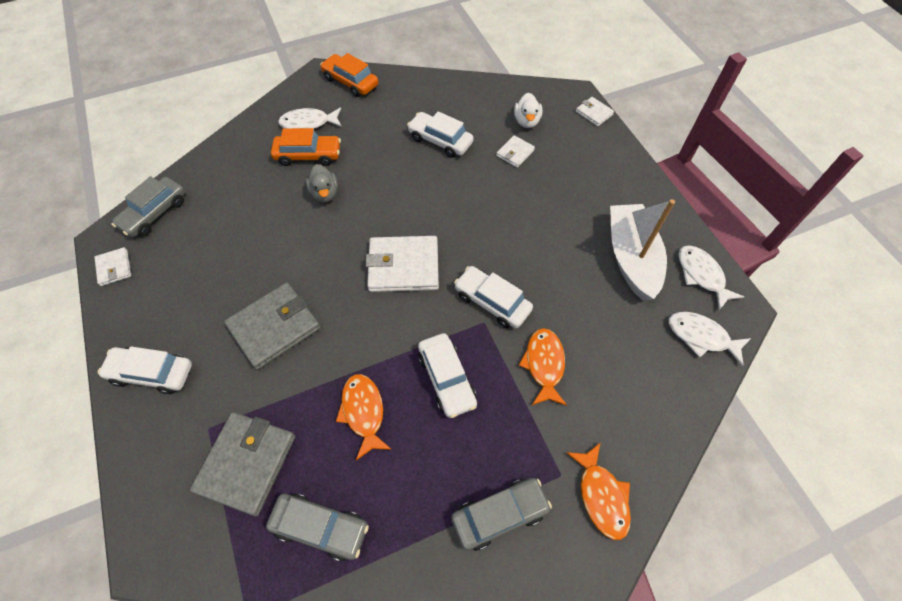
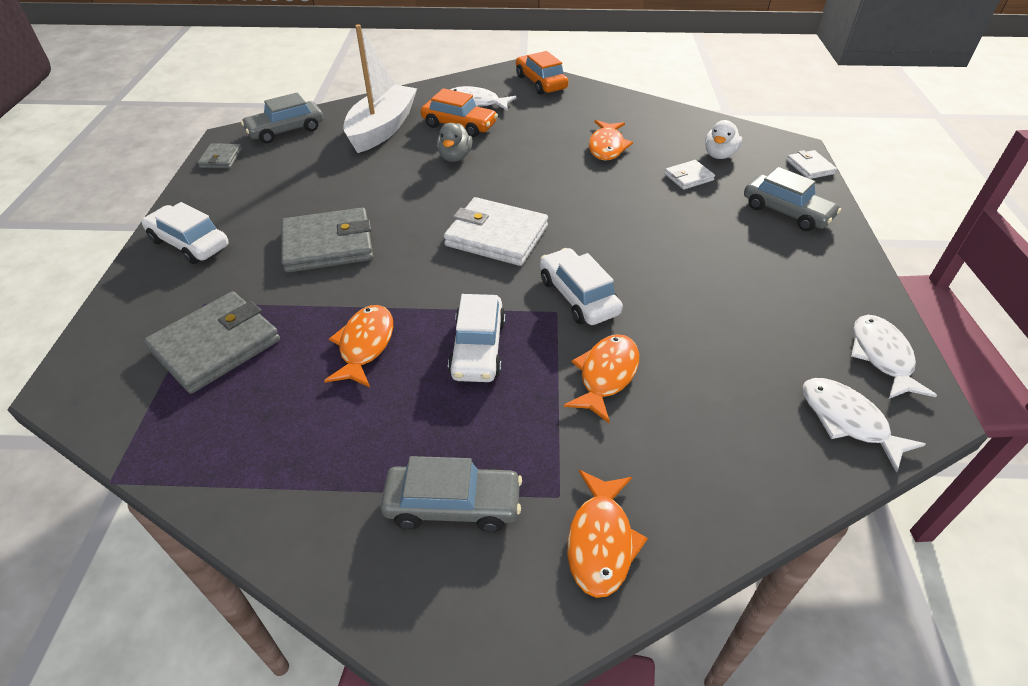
camera: 25 degrees right, 15 degrees down
(114, 268) = (221, 158): white wallet -> grey wallet
(320, 527) = (244, 431): grey car -> grey car (786, 212)
(440, 140) = (607, 147): white car -> orange fish
(631, 258) = (786, 309): white boat -> white boat (382, 129)

